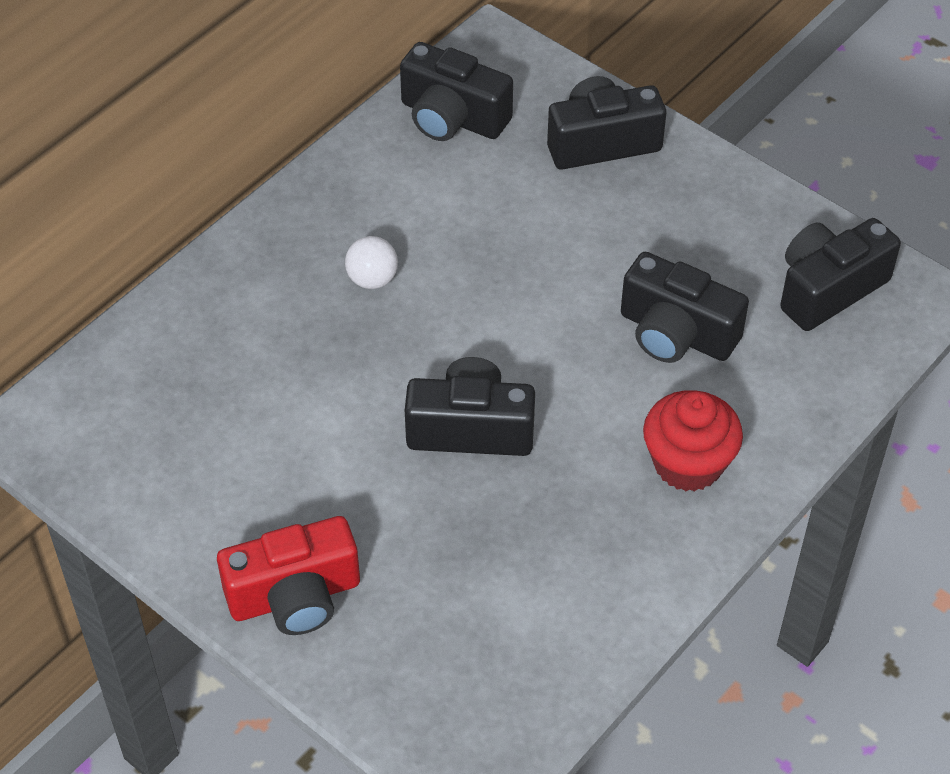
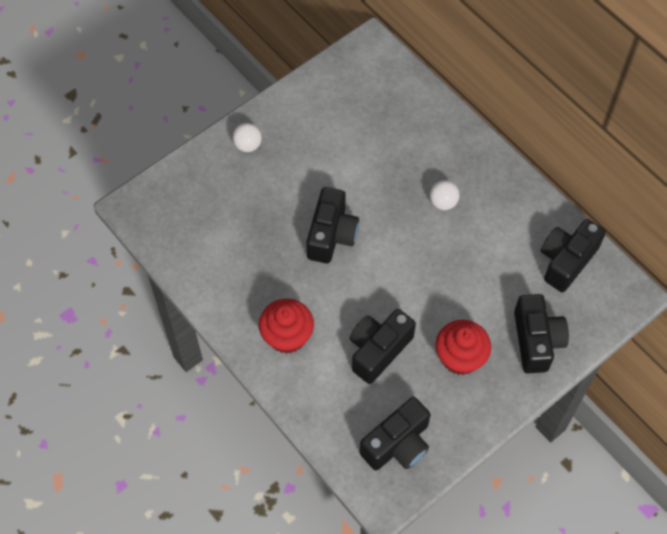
camera: 100 degrees right, 10 degrees up
(295, 596) = (248, 145): red camera -> white ball
(657, 228) = (460, 357): none -> red cupcake
(828, 289) = (397, 444): black camera -> black camera turned 75 degrees clockwise

